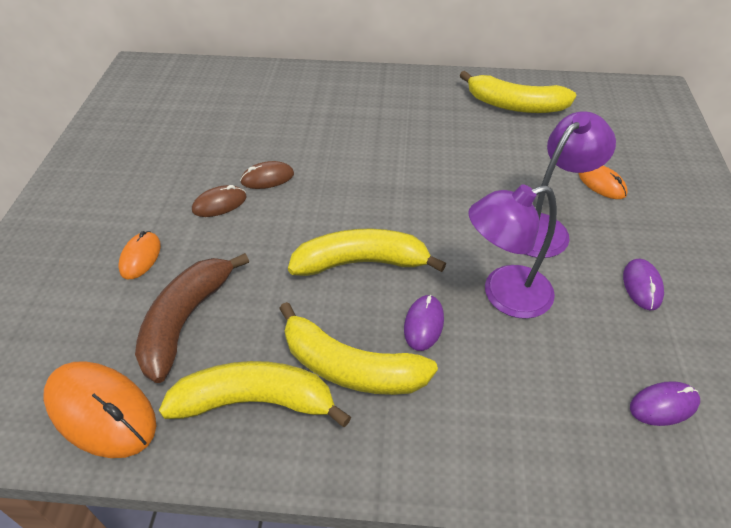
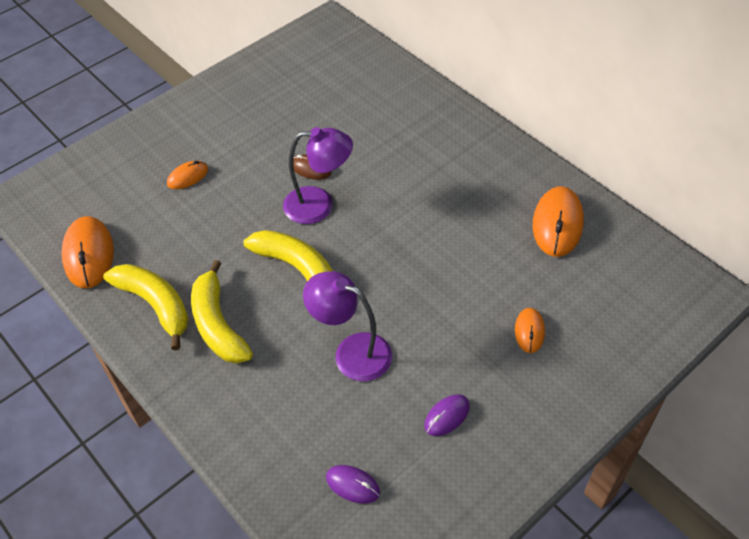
camera: 45 degrees right, 5 degrees up
(185, 321) = (170, 234): brown banana -> none
(219, 204) = (264, 169): brown mouse -> none
(423, 324) = (284, 332): purple mouse -> none
(515, 105) = (557, 224): yellow banana -> orange mouse
(545, 228) = (440, 331): purple lamp -> purple lamp (319, 205)

